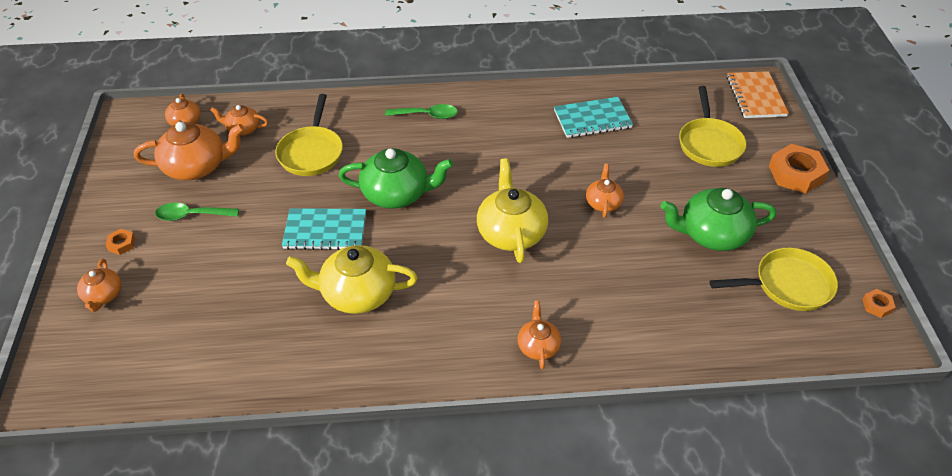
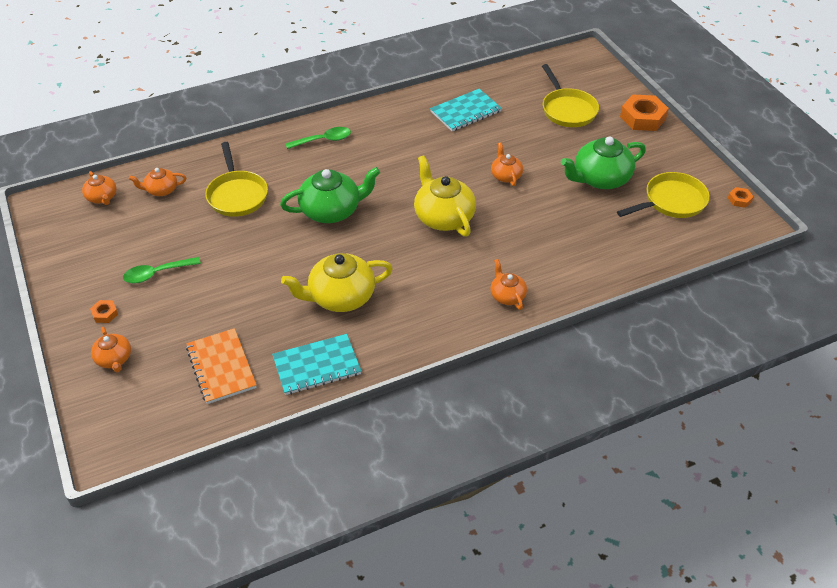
camera: 20 degrees left, 0 degrees up
(196, 166) = (136, 232): orange teapot -> none
(325, 231) = (285, 255): turquoise notebook -> turquoise notebook (317, 366)
(755, 96) = (587, 64): orange notebook -> orange notebook (221, 367)

